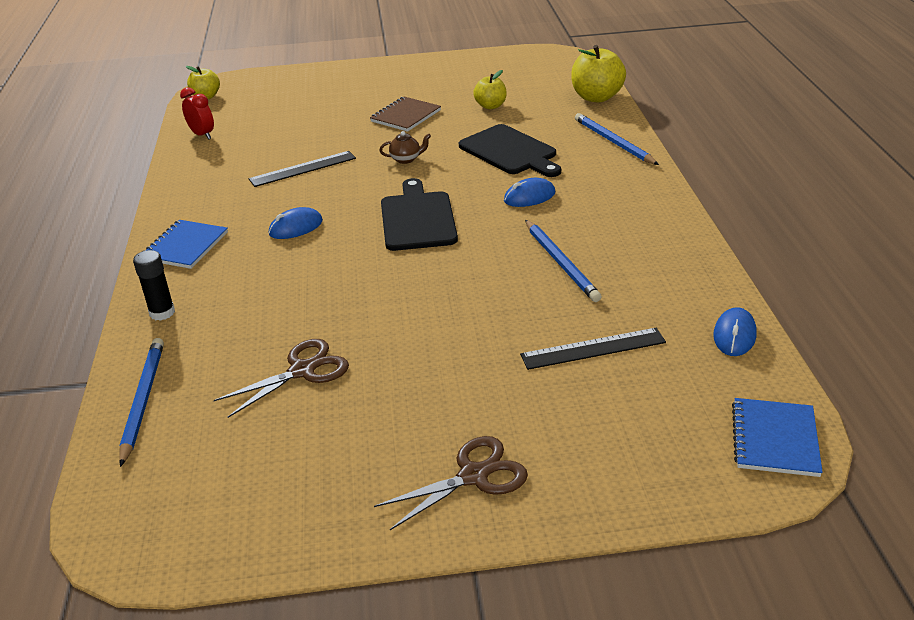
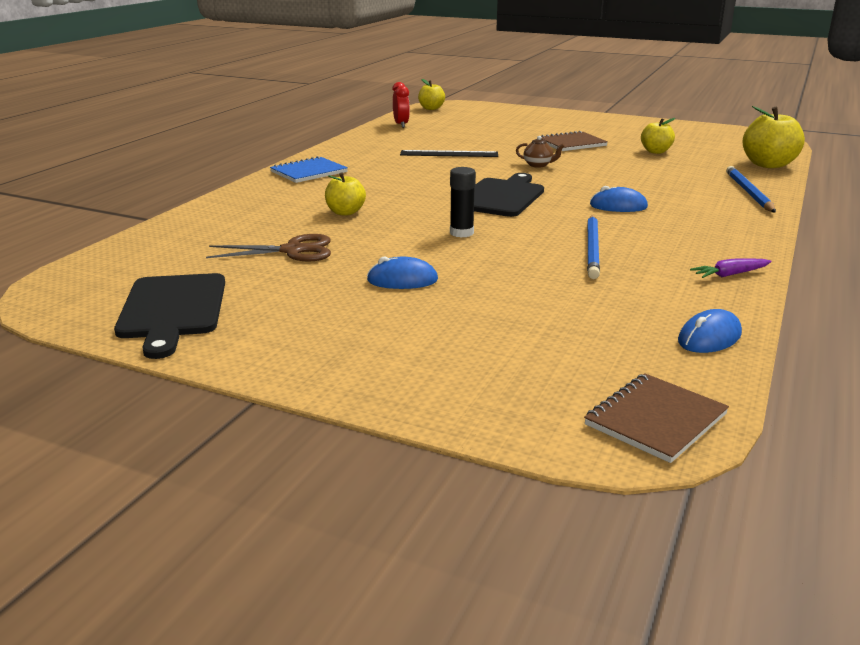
camera: 30 degrees right, 10 degrees down
(142, 400) = (168, 235): blue pencil -> none
(162, 313) = (245, 198): black glue stick -> black glue stick (461, 233)
(293, 295) = (345, 212): none -> yellow apple
(296, 227) = (399, 180): blue mouse -> blue mouse (402, 280)
(473, 476) = (332, 345): brown scissors -> none
(510, 151) = (637, 178): black cutting board -> black cutting board (173, 309)
(593, 349) = (548, 305): black ruler -> none
(687, 255) = (730, 274): none -> purple carrot
(774, 439) = (655, 419): blue notebook -> brown notebook

